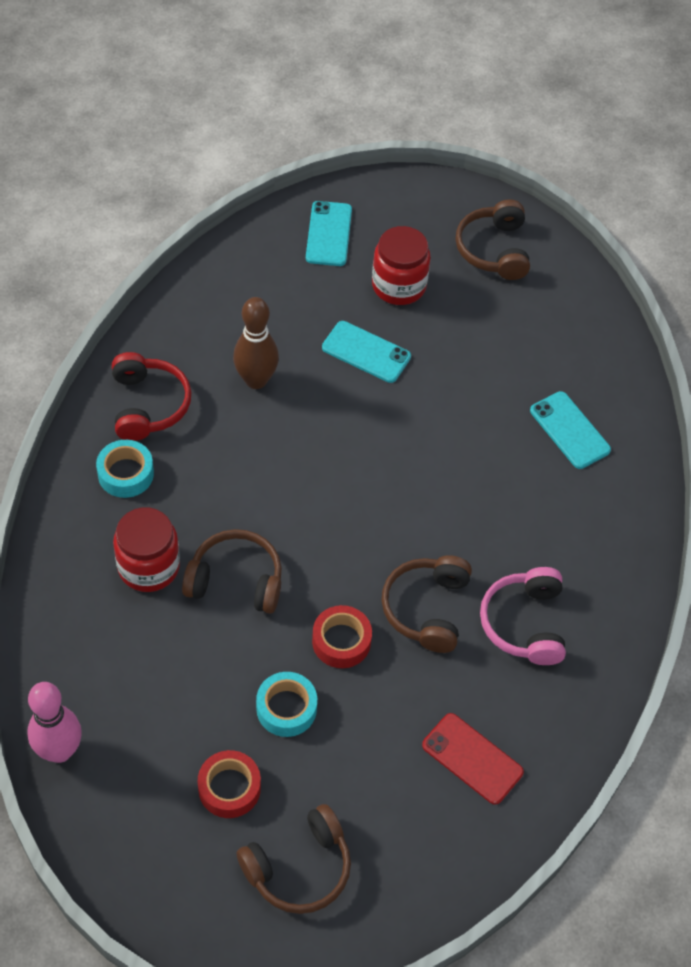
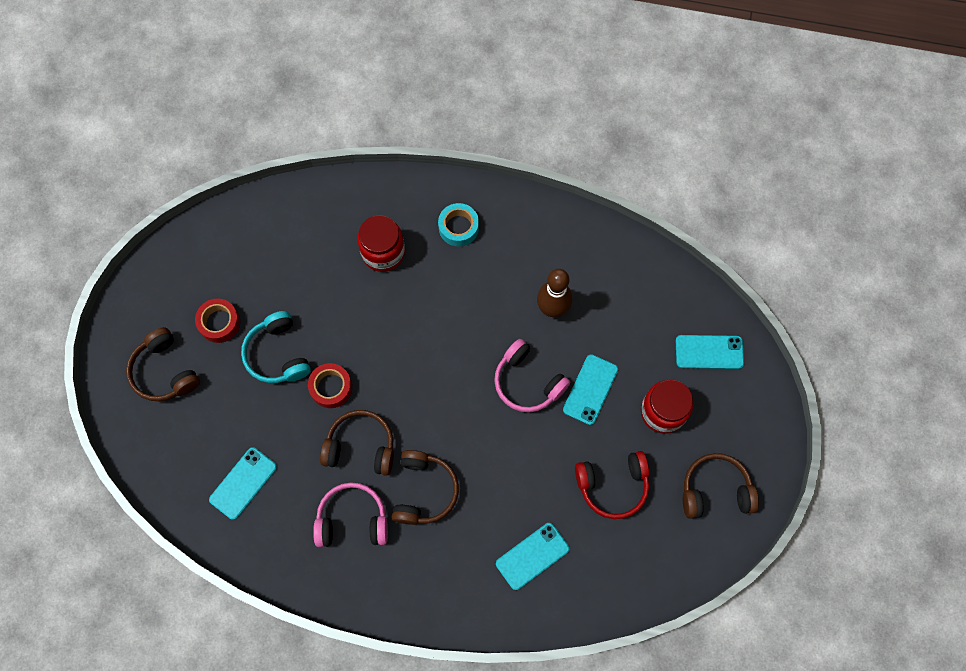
camera: 90 degrees right, 15 degrees up
(59, 751) = (244, 216): pink bowling pin -> none
(148, 405) = (520, 235): red headphones -> red headphones (613, 485)
(236, 580) = (376, 311): brown headphones -> brown headphones (424, 491)
(286, 708) = (278, 354): turquoise tape -> turquoise headphones
(351, 415) = (527, 382): none -> pink headphones
(472, 759) = (243, 483): red phone -> turquoise phone

